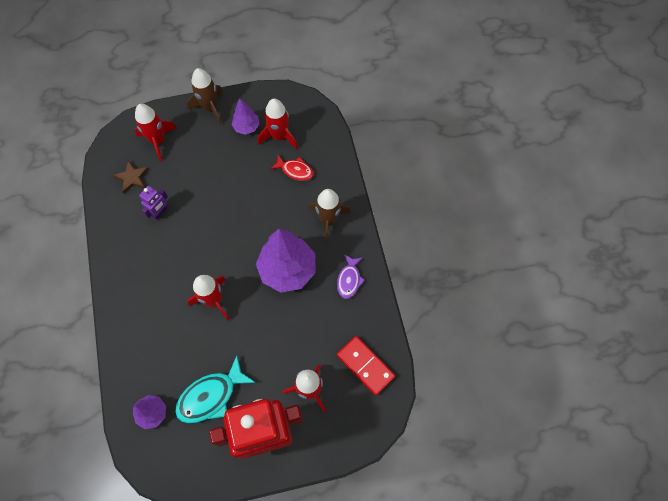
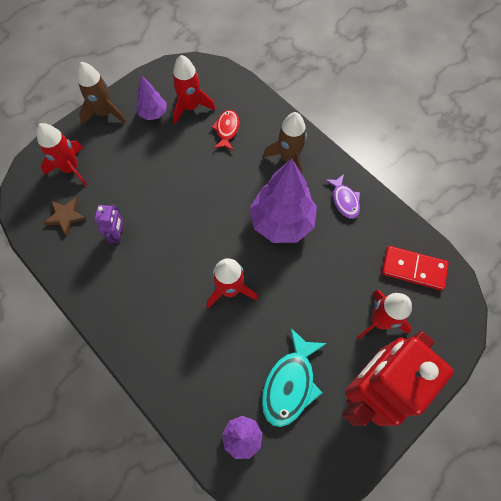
camera: 30 degrees left, 0 degrees up
(295, 170) = (227, 130): red fish -> red fish turned 75 degrees counterclockwise

